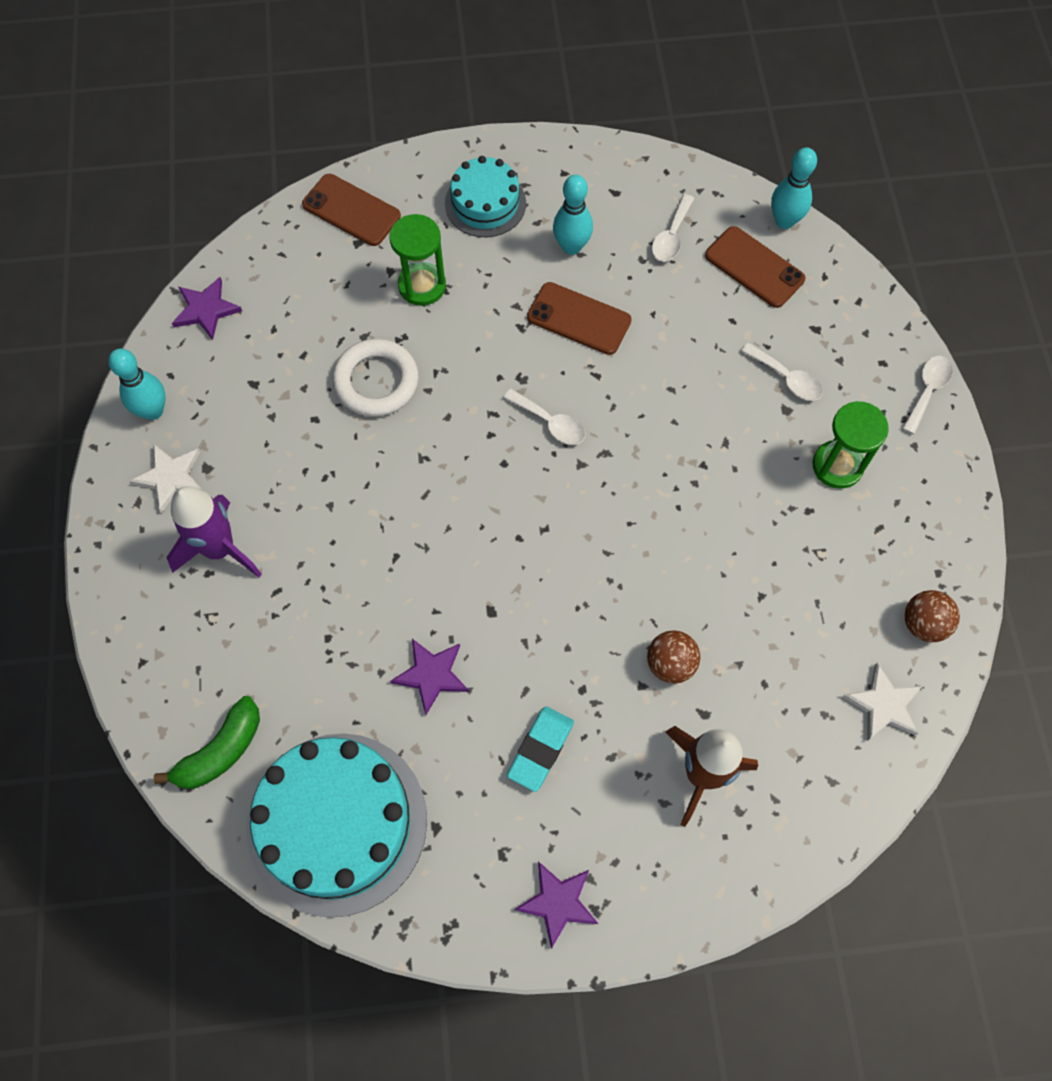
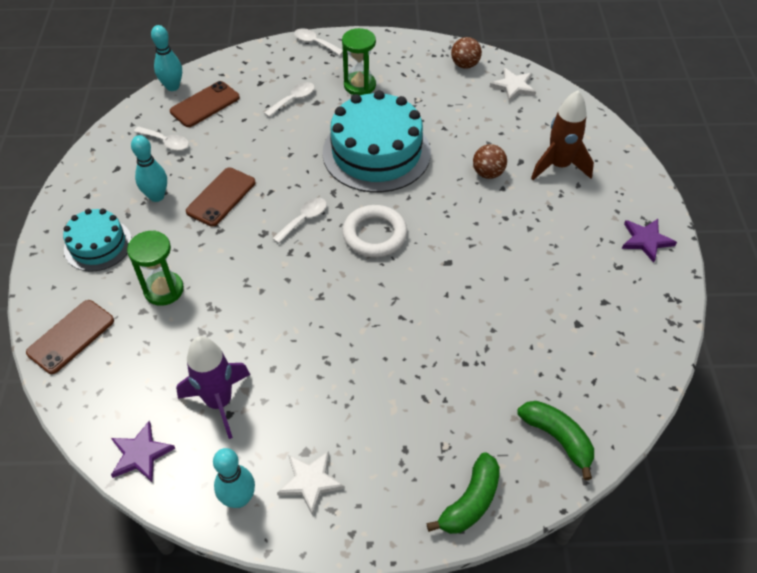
camera: 85 degrees left, 15 degrees down
(141, 648) = (470, 501): none -> green banana
(220, 549) = (384, 440): purple rocket -> purple rocket (219, 402)
(337, 823) = (607, 360): turquoise cake -> turquoise cake (376, 152)
(376, 381) = (246, 324): white ring -> white ring (374, 235)
(431, 675) = (495, 299): purple star -> none
(540, 750) = (547, 242): turquoise eraser -> none

